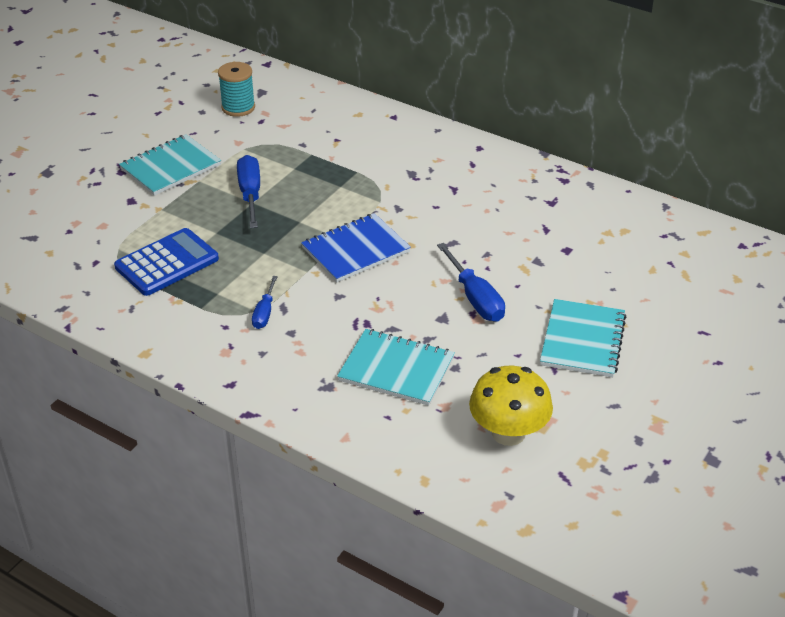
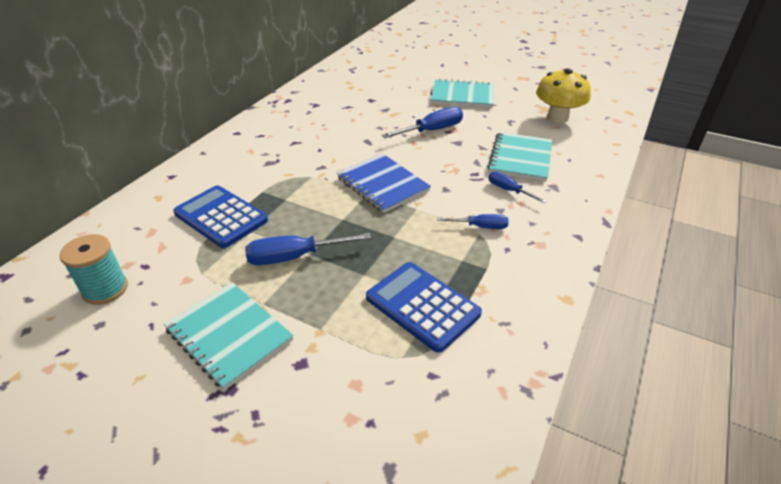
camera: 95 degrees left, 0 degrees up
(319, 151) = (221, 217): none -> blue calculator
(326, 346) = (509, 190): none -> blue screwdriver

